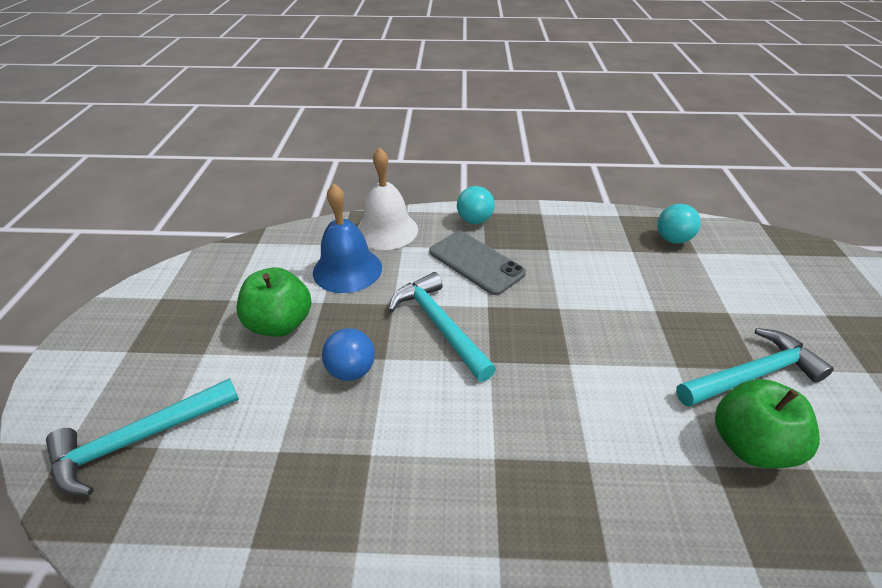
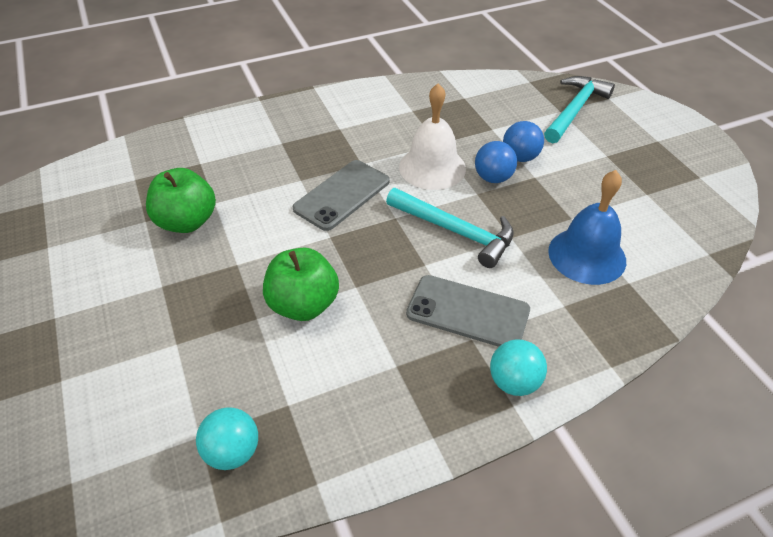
camera: 155 degrees right, 5 degrees up
(280, 324) = (581, 190): green apple -> green apple (303, 305)
(294, 387) = (520, 157): none -> blue ball
(386, 230) = (602, 321): white bell -> white bell (432, 167)
(539, 413) = (342, 195): none -> grey phone
(752, 375) = (170, 277): turquoise hammer -> none

